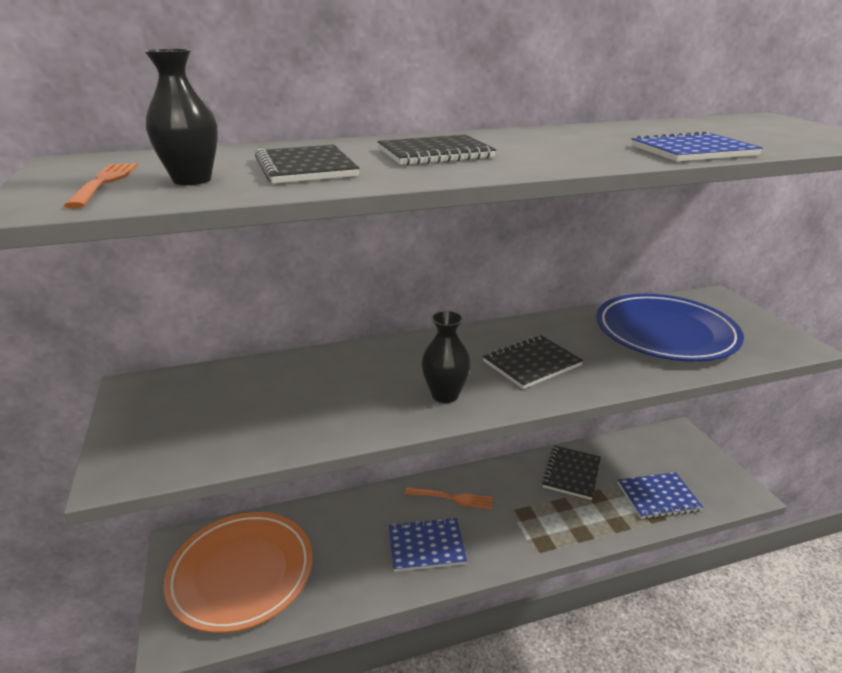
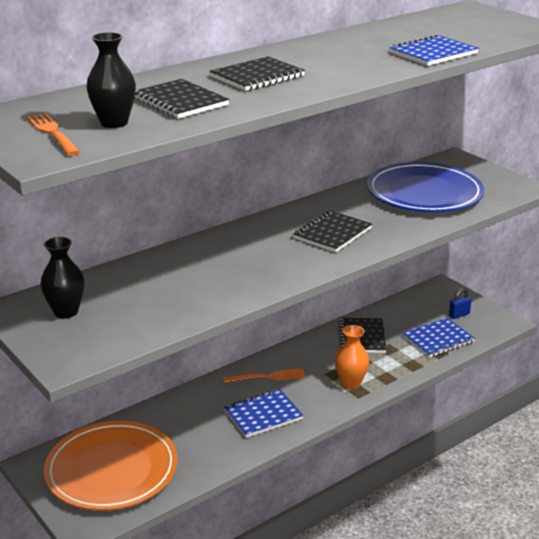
camera: 20 degrees left, 0 degrees up
(445, 395) = (279, 267): black vase -> black vase (66, 312)
(538, 530) = (350, 383): none -> orange vase
(691, 471) = (459, 315): none -> blue padlock

